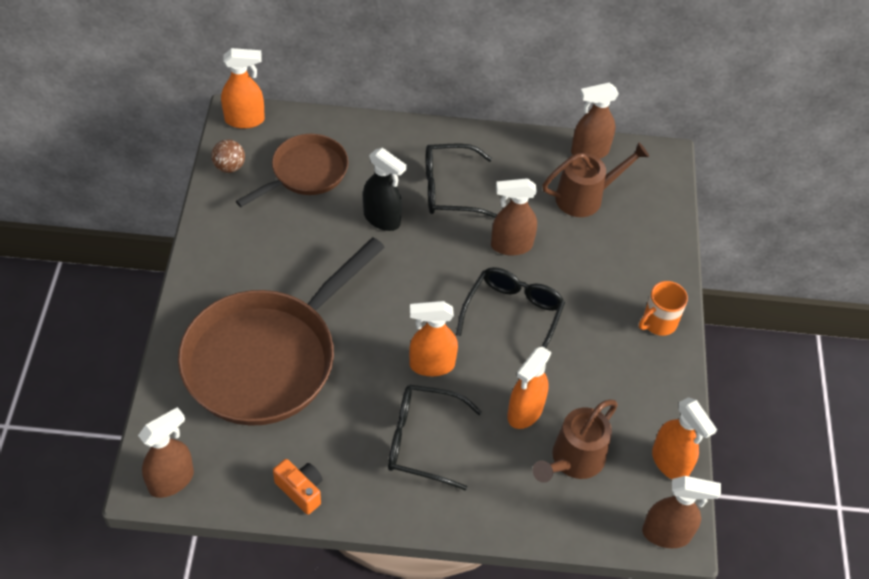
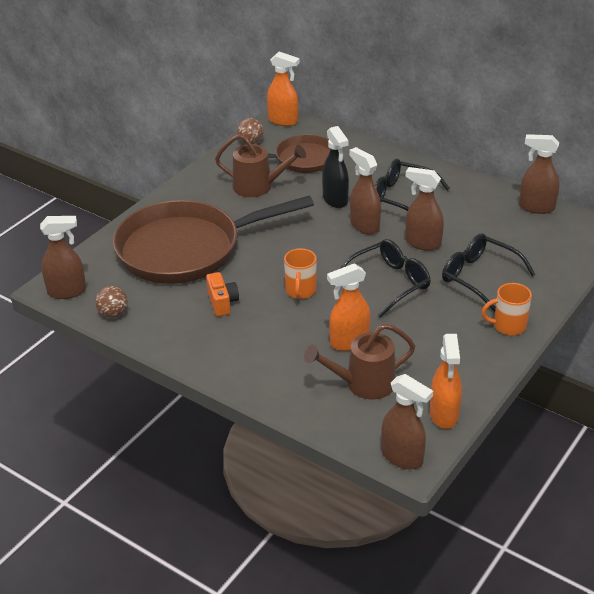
camera: 35 degrees right, 15 degrees down
(249, 488) = (113, 314): none -> brown ball
(301, 490) = (146, 327): orange camera -> orange camera (222, 303)
(422, 441) = (256, 331): black glasses -> black glasses (479, 277)
(431, 365) = (300, 291): orange spray bottle -> orange mug
(437, 245) = (364, 226): none -> brown spray bottle
(586, 197) = (510, 233): brown watering can -> brown watering can (258, 186)

